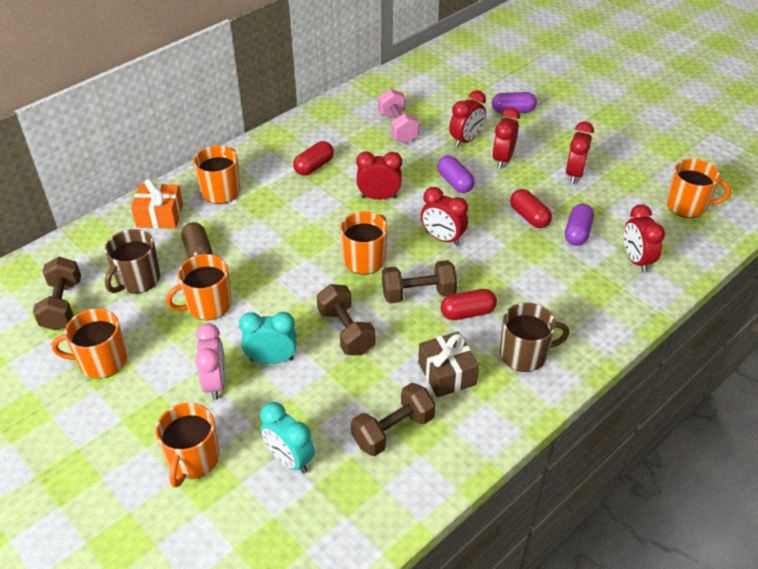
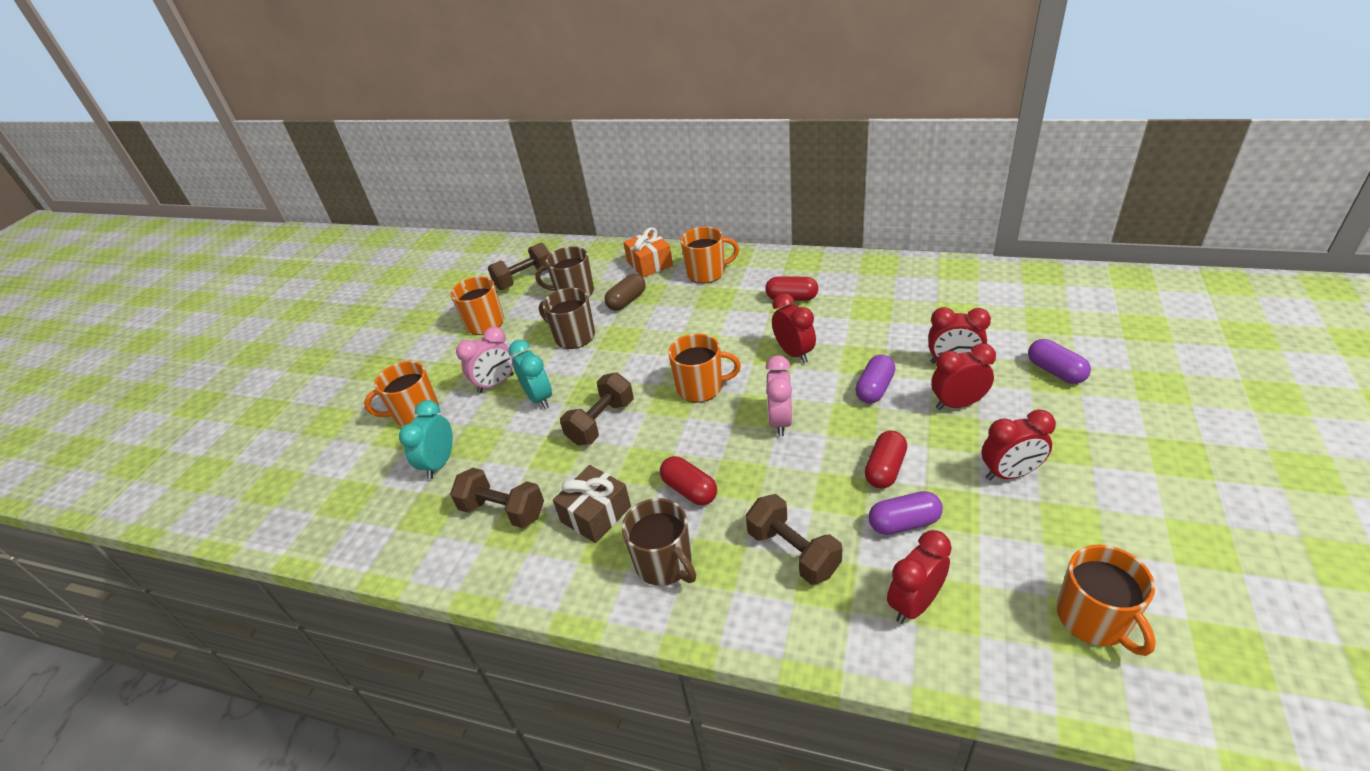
camera: 65 degrees right, 5 degrees down
(208, 305) = (574, 336): orange mug -> brown mug
(398, 128) = (910, 313): pink dumbbell -> none
(418, 294) = (686, 443): brown dumbbell -> brown dumbbell (793, 552)
(442, 238) = (780, 421): red clock -> pink clock

